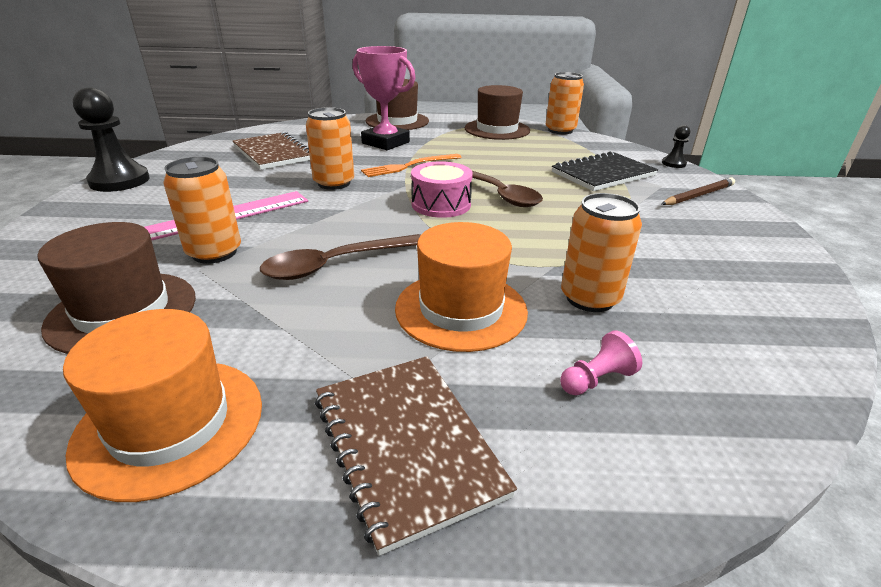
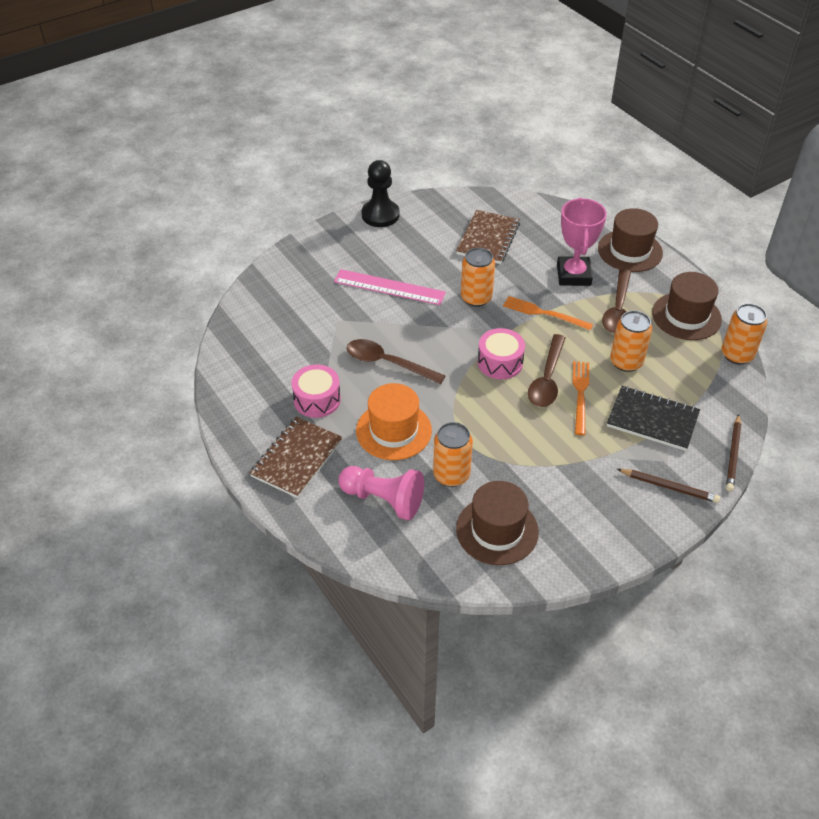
camera: 55 degrees right, 15 degrees up
(123, 311) = (289, 325): brown hat -> brown hat (497, 530)
(170, 424) = (253, 391): orange hat -> none
(214, 252) = (354, 314): orange can -> orange can (626, 362)
(307, 353) = (317, 399): none -> pink drum
(453, 144) = (617, 310): none -> brown spoon
(537, 188) = (580, 395): none -> orange fork
(596, 379) = (383, 499): pink pawn -> pink pawn, size x2.05
(673, 163) = (733, 455): black pawn -> brown pencil

